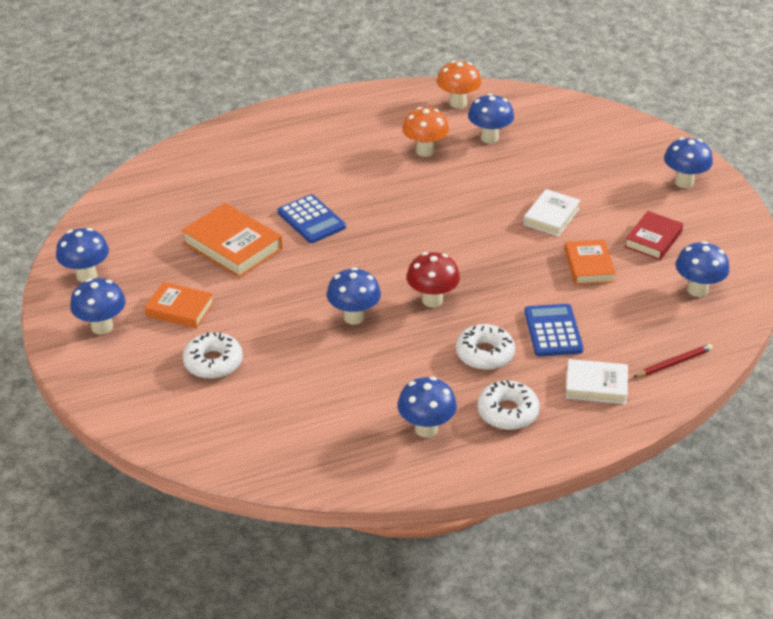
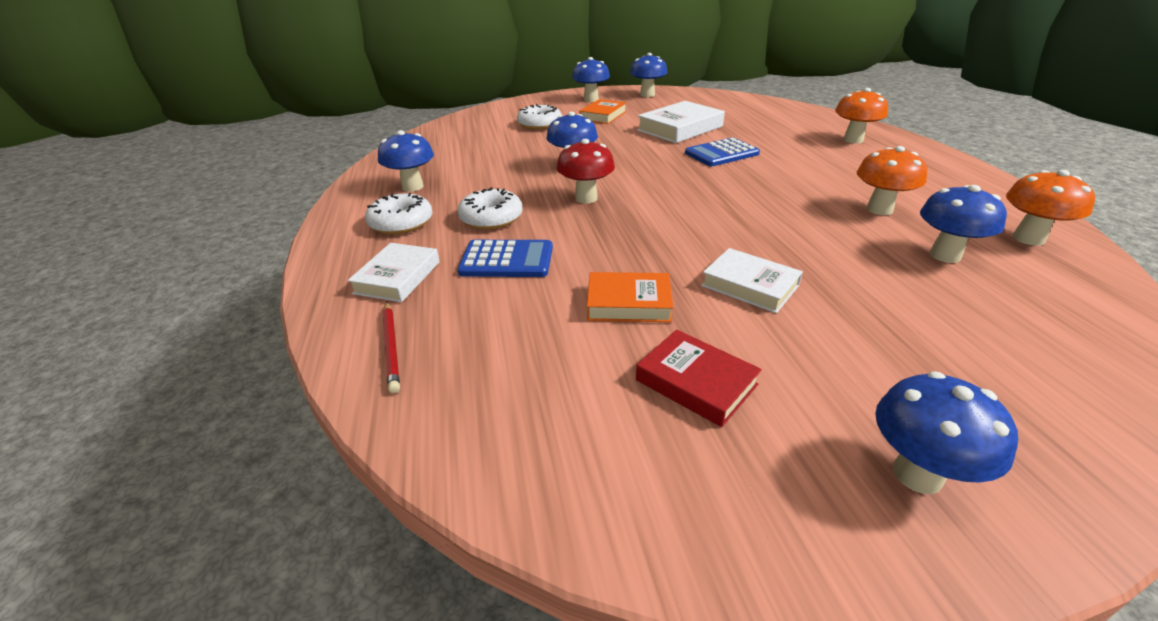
camera: 100 degrees right, 5 degrees down
(232, 246) = (680, 128): orange book -> white book
(269, 141) = (853, 140): none -> orange mushroom
(697, 290) = (544, 411): blue mushroom -> none

